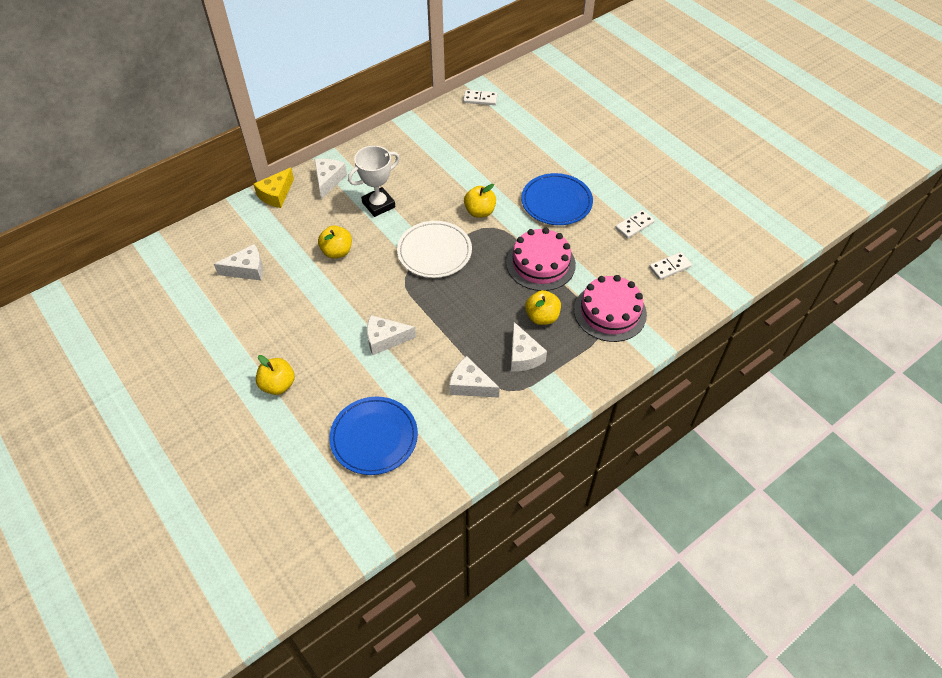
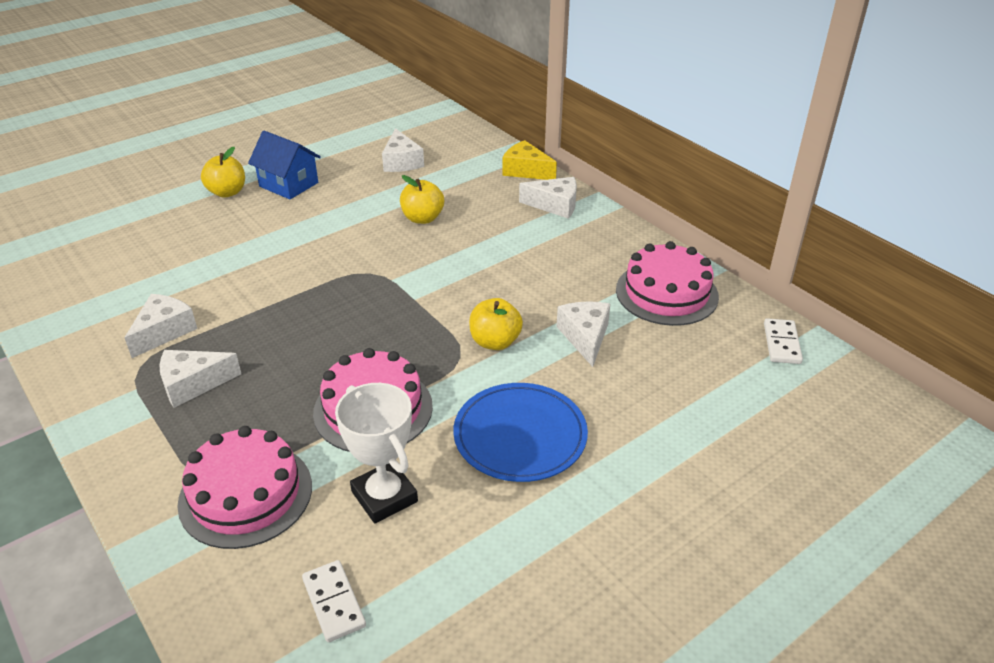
camera: 90 degrees right, 15 degrees down
(272, 342) = (288, 184): none -> blue house
(374, 437) = (124, 257): blue plate -> none
(378, 205) = (509, 246): white trophy -> white trophy (384, 496)
(385, 339) = (266, 260): white cheese -> white cheese (585, 337)
(434, 136) = (666, 293): none -> pink cake
(434, 252) = (413, 297): white plate -> none
(542, 317) = (260, 407): yellow apple -> none
(634, 225) = (455, 552): white domino -> none

